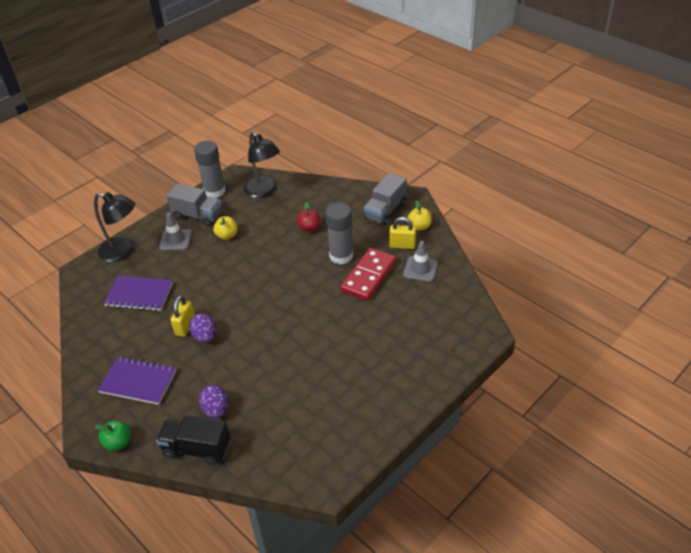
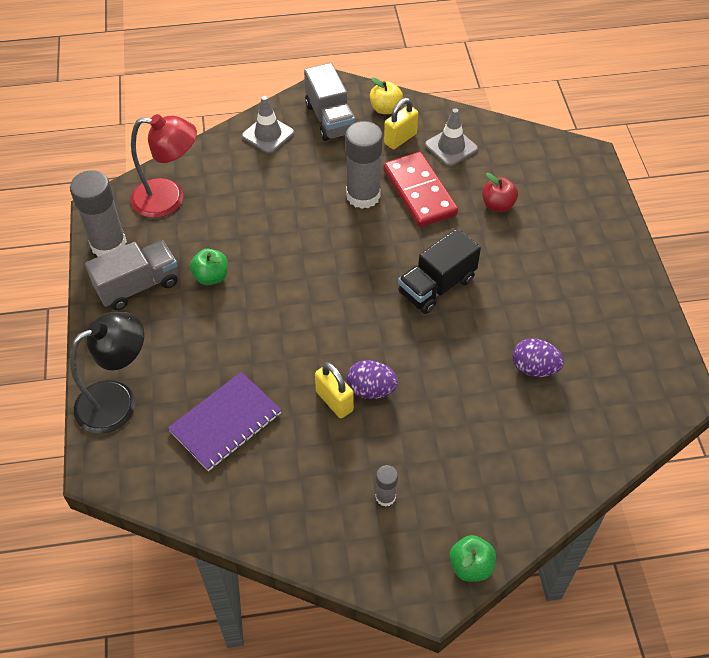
camera: 55 degrees left, 10 degrees up
(138, 381) = (385, 497): purple notebook -> grey glue stick
(175, 240) = (160, 332): grey traffic cone -> grey traffic cone (268, 134)
(197, 449) = (544, 487): black truck -> black truck (437, 286)
(216, 409) = (500, 438): purple egg -> purple egg (534, 368)
(227, 235) = (211, 277): yellow apple -> green apple
(264, 191) = (169, 199): black lamp -> red lamp
(309, 228) = (286, 196): red apple -> red apple (497, 205)

